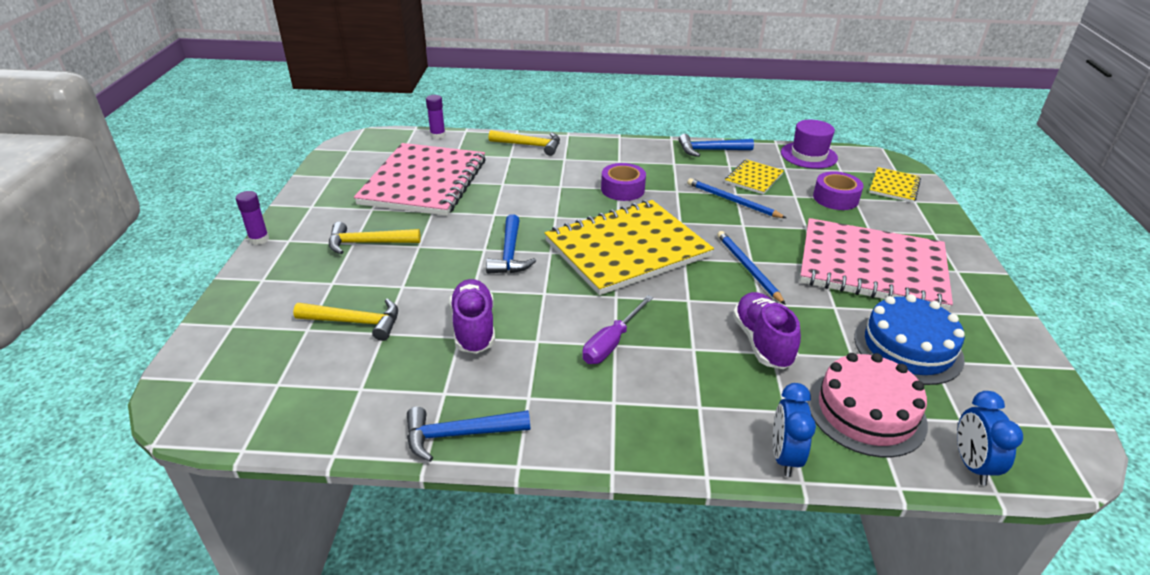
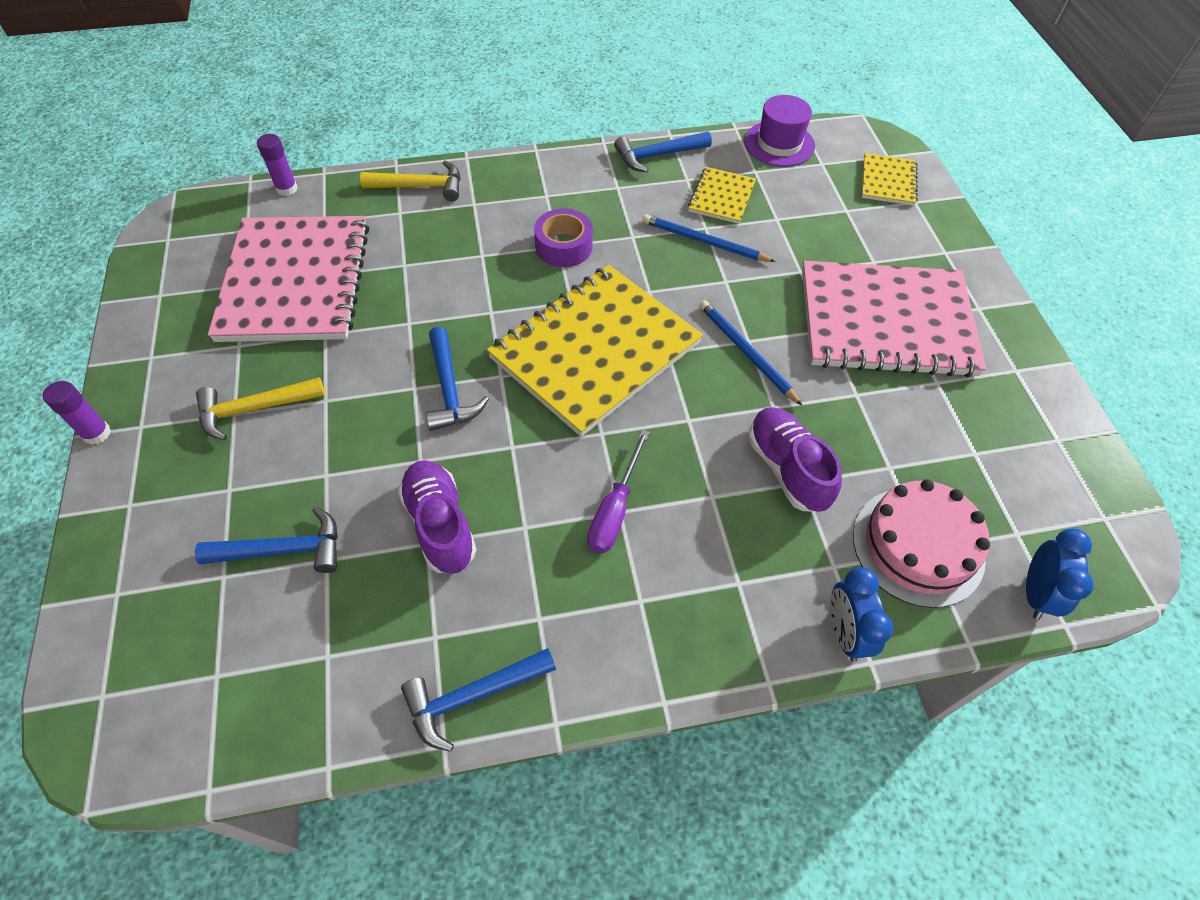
camera: 15 degrees left, 20 degrees up
(355, 322) = (283, 550): yellow hammer -> blue hammer
(835, 198) = (824, 214): purple tape -> none
(908, 348) = (945, 440): blue cake -> none
(971, 465) = (1035, 593): blue clock -> blue clock turned 150 degrees counterclockwise

